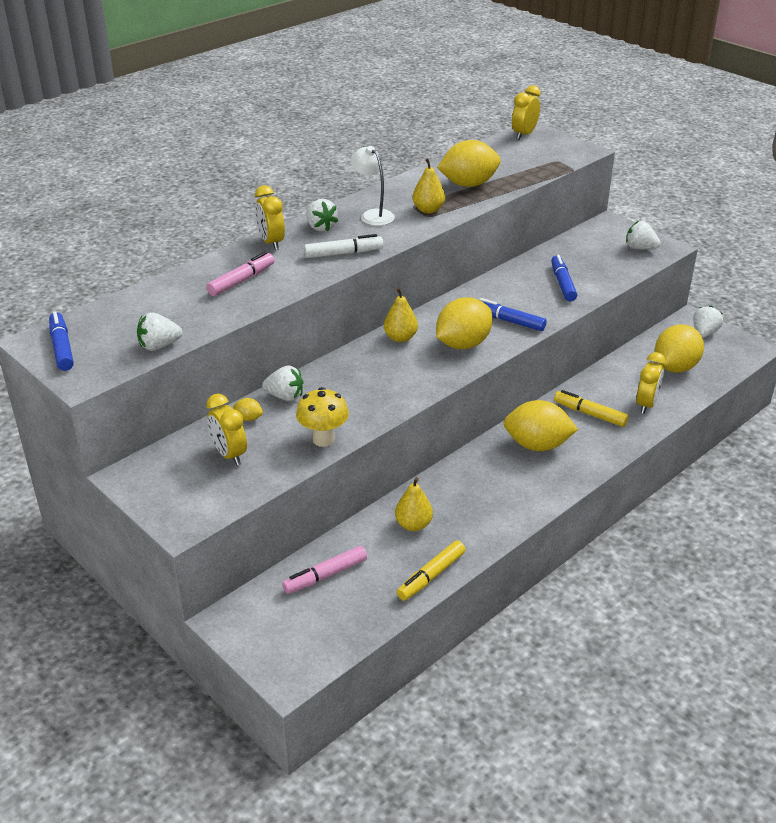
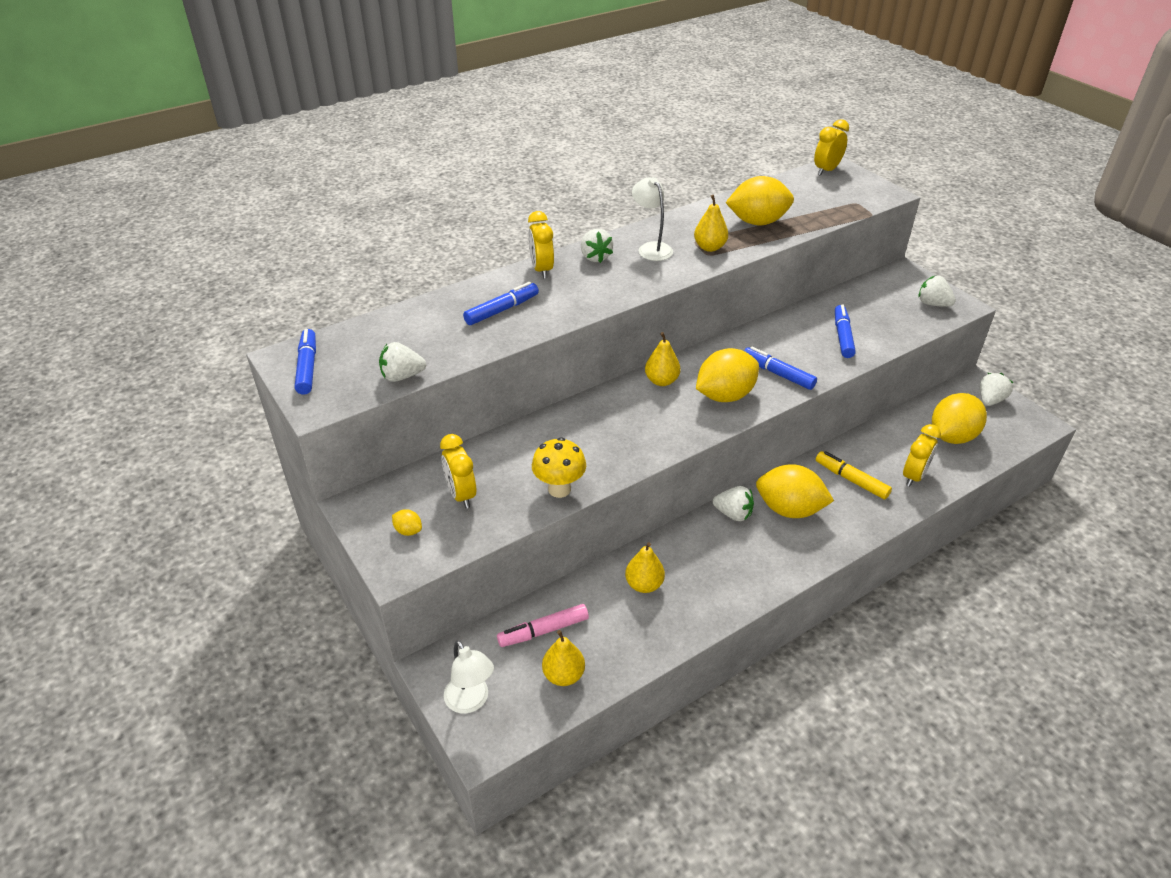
camera: 10 degrees right, 5 degrees up
(241, 280) = (502, 310): pink marker -> blue marker
(249, 418) = (490, 455): yellow lemon -> yellow lemon (408, 531)
(268, 644) = (471, 701): none -> white lamp
(285, 396) = (531, 435): white strawberry -> white strawberry (733, 514)
(343, 253) = (612, 289): white marker -> none
(353, 610) = (563, 675): none -> yellow pear
(431, 576) = (651, 647): yellow marker -> none

